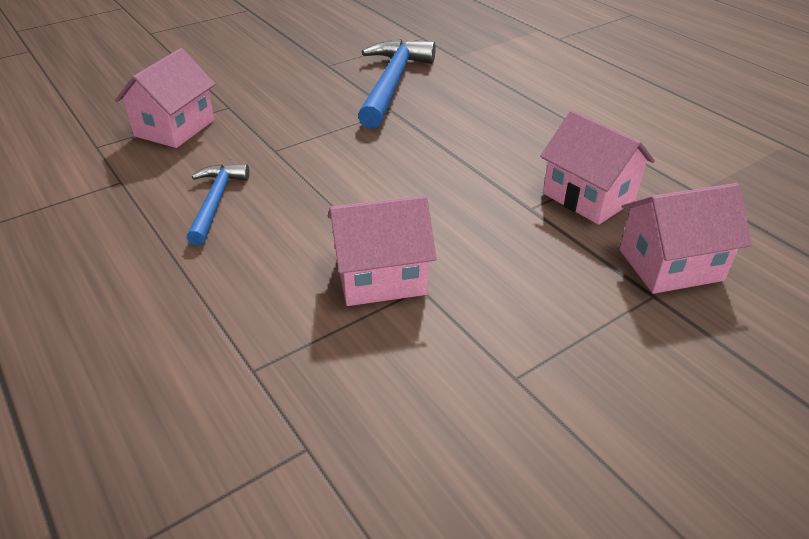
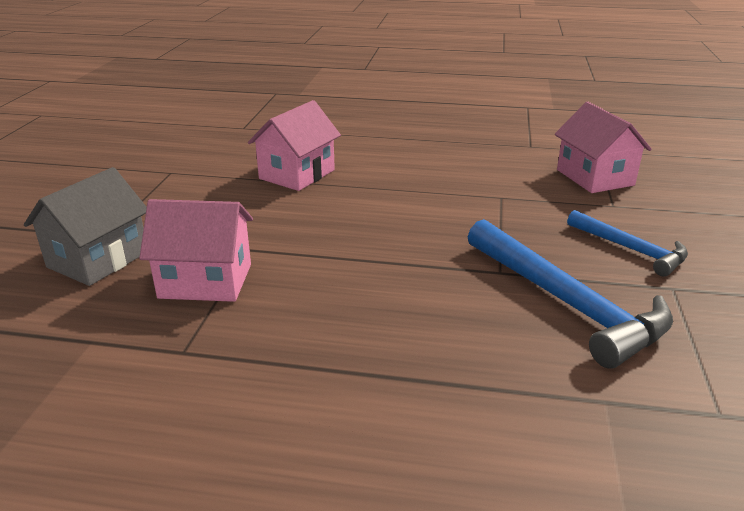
camera: 135 degrees right, 10 degrees down
(216, 202) = (458, 161): blue hammer -> blue hammer (630, 249)
(670, 265) = (98, 259): pink house -> grey house

